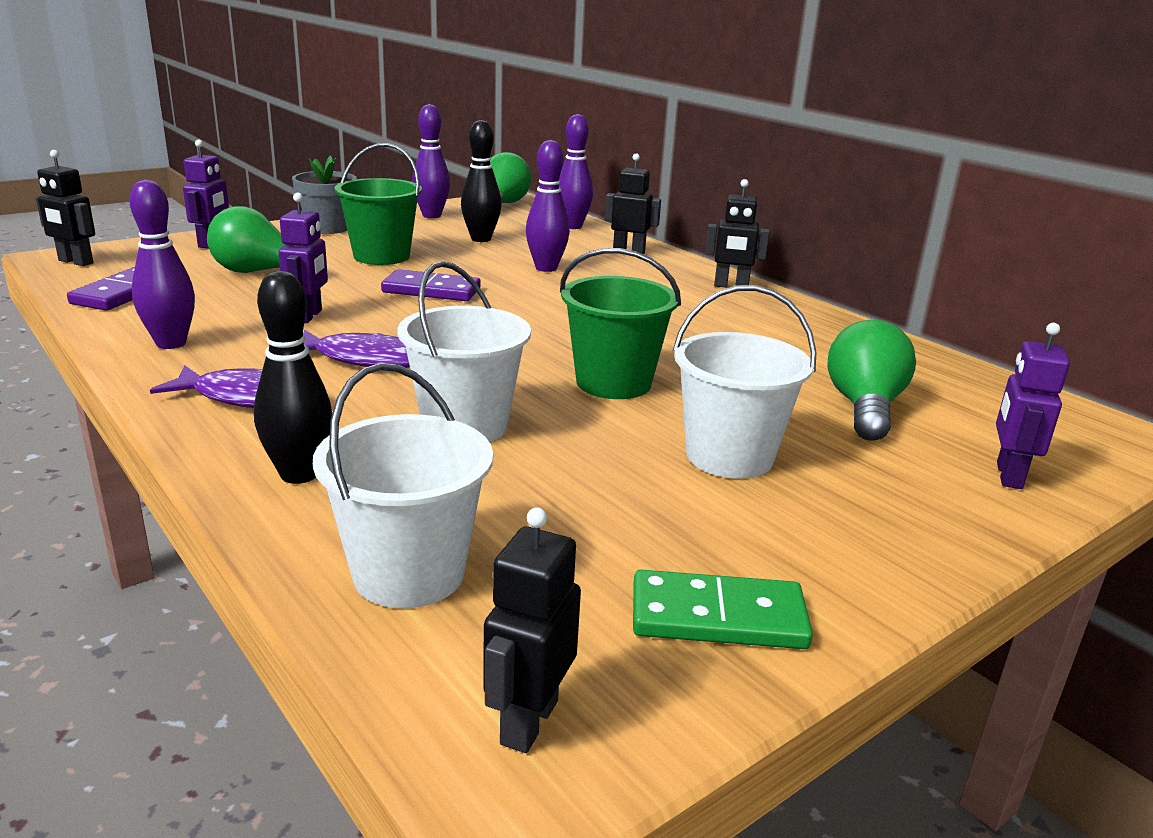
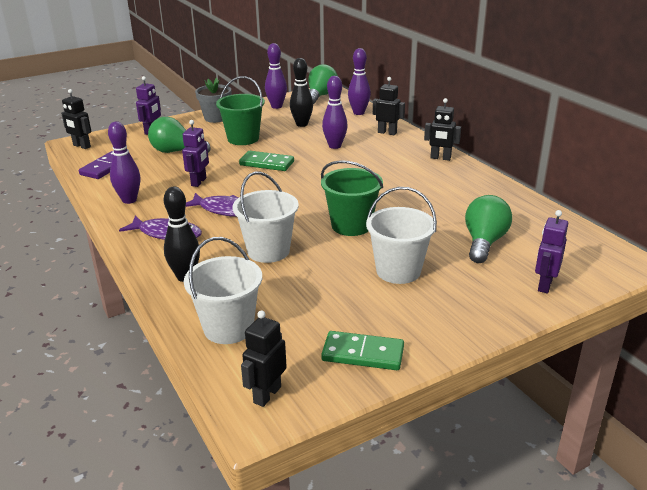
camera: 10 degrees right, 5 degrees up
(431, 290) = (267, 163): purple domino -> green domino

